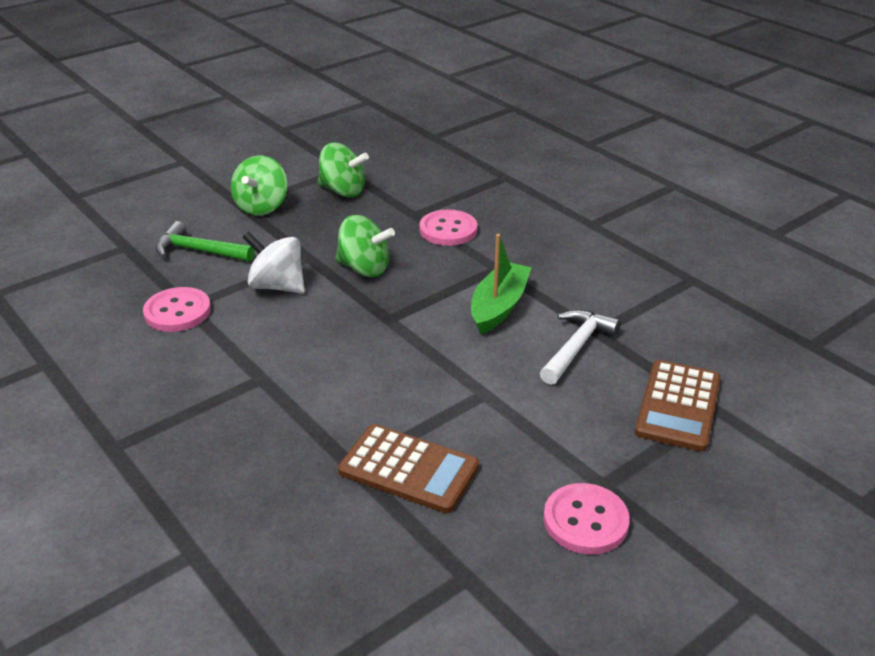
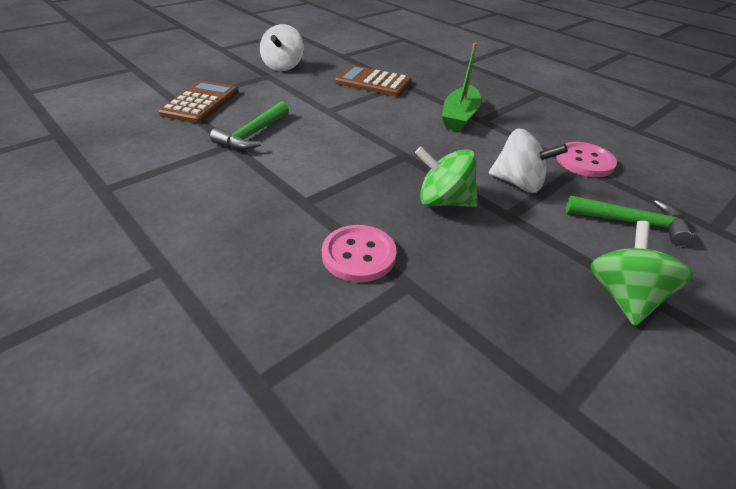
camera: 175 degrees right, 5 degrees up
(343, 191) = (530, 336): green spinning top -> none
(499, 307) = (309, 164): green boat -> green boat (459, 117)
(577, 347) = (253, 134): white hammer -> green hammer
(585, 521) = (283, 66): pink button -> white spinning top

